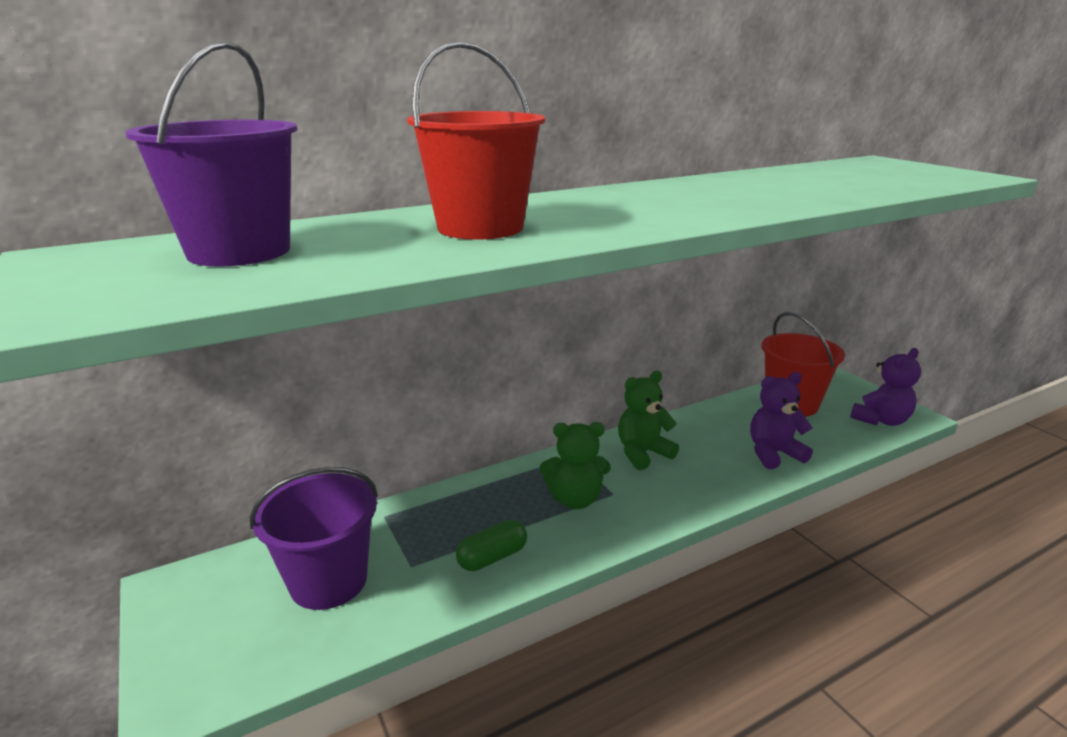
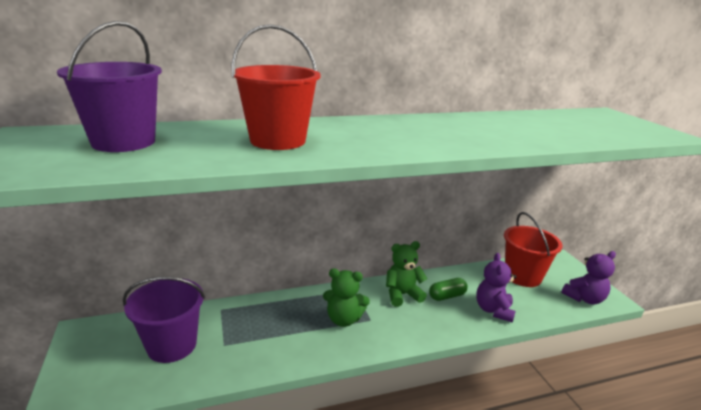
camera: 10 degrees right, 0 degrees up
(492, 557) = (275, 349): green capsule -> green capsule (447, 296)
(773, 453) = (493, 310): purple teddy bear -> purple teddy bear turned 75 degrees counterclockwise

